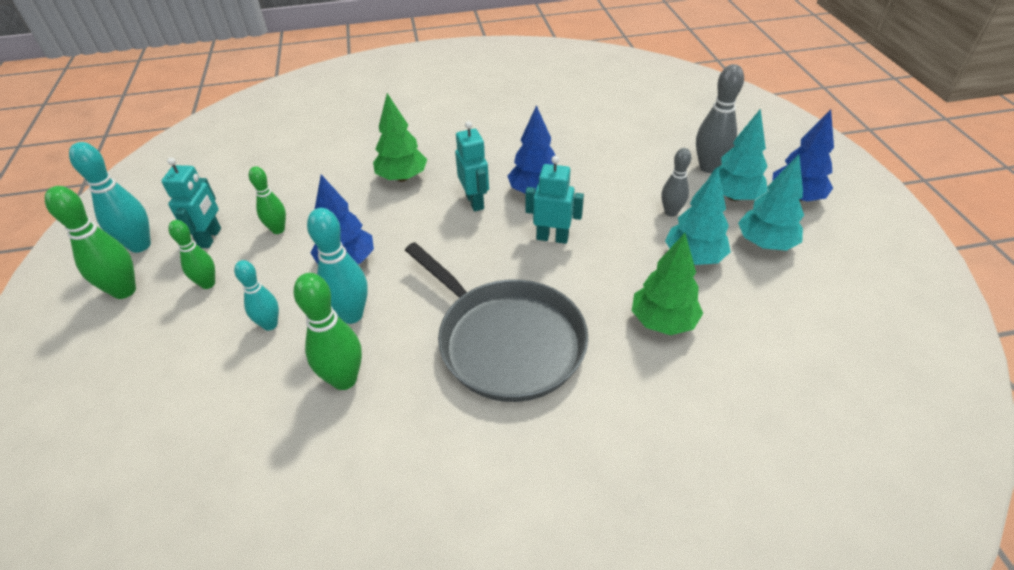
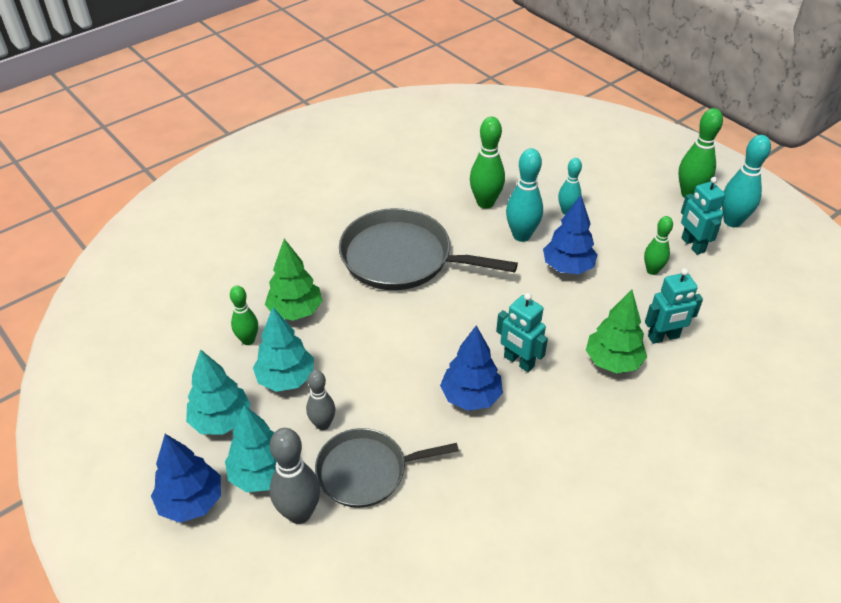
camera: 150 degrees right, 0 degrees up
(208, 284) = (643, 217): green bowling pin -> green bowling pin (248, 340)
(552, 237) = (421, 351): turquoise robot -> turquoise robot (663, 337)
(647, 174) = (366, 471): none -> grey pan

